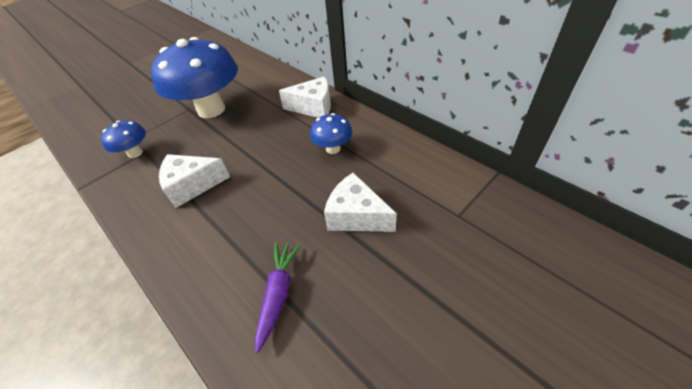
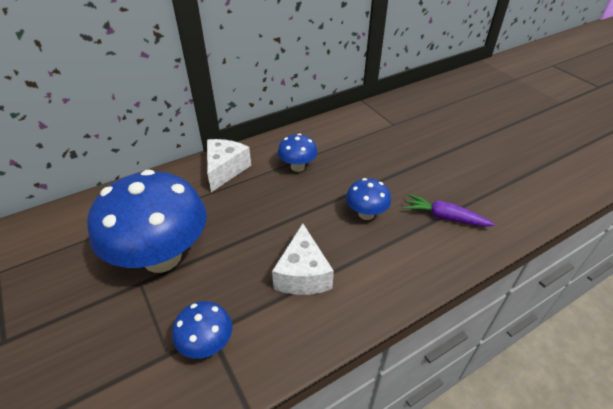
camera: 80 degrees left, 5 degrees down
(272, 215) = (366, 214): none -> blue mushroom
(356, 216) = (381, 167): white cheese -> none

